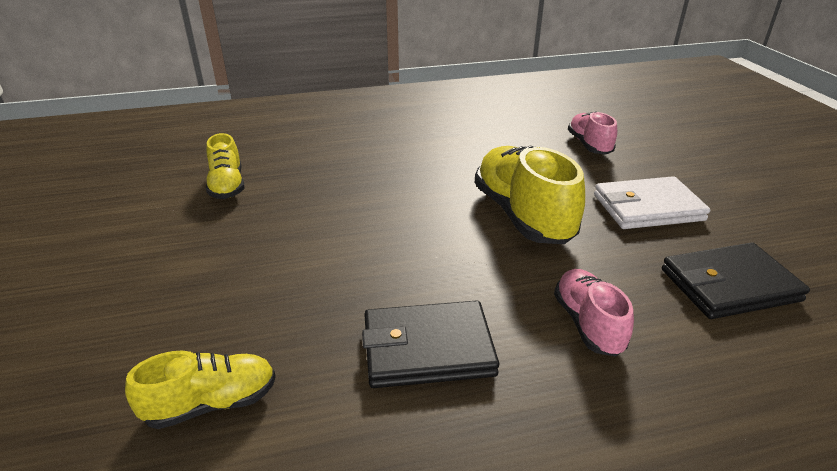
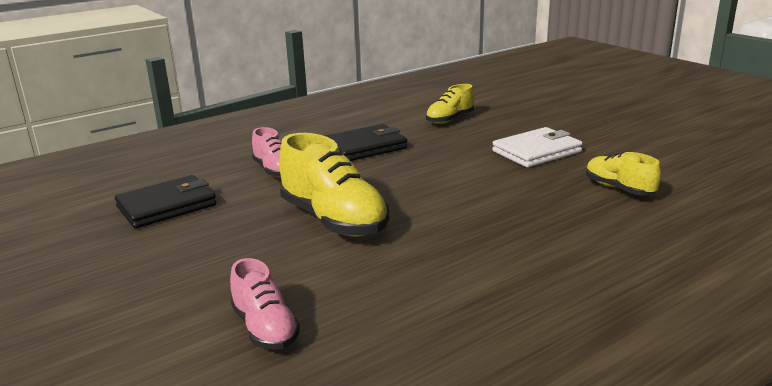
camera: 160 degrees right, 10 degrees down
(647, 207) = (209, 252): white wallet -> white wallet (537, 151)

